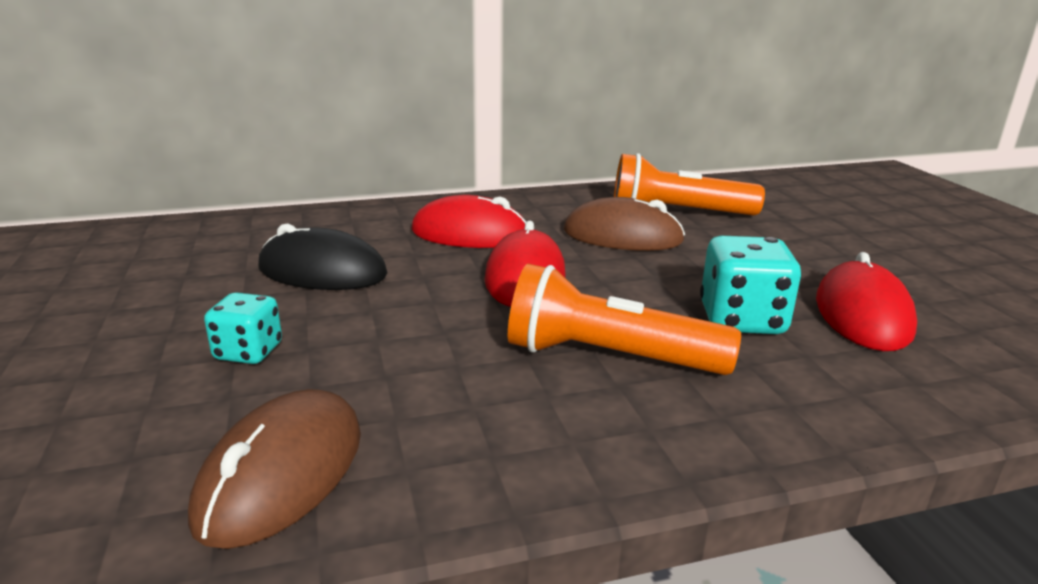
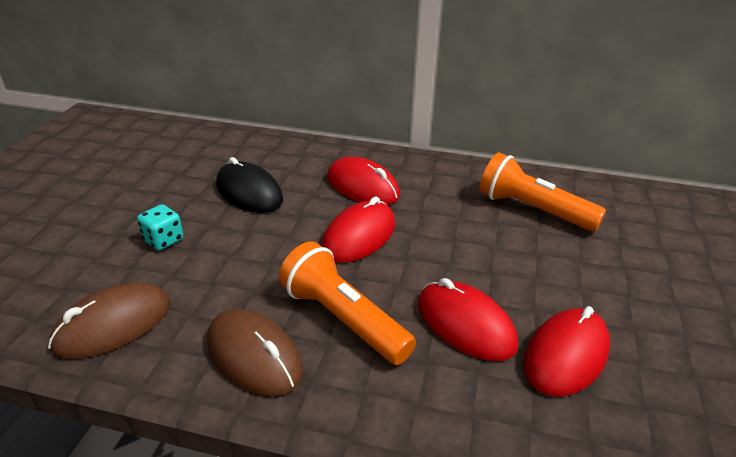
camera: 30 degrees right, 10 degrees up
(622, 236) = (464, 220): brown mouse -> brown mouse (254, 356)
(742, 320) = (465, 324): turquoise dice -> red mouse

